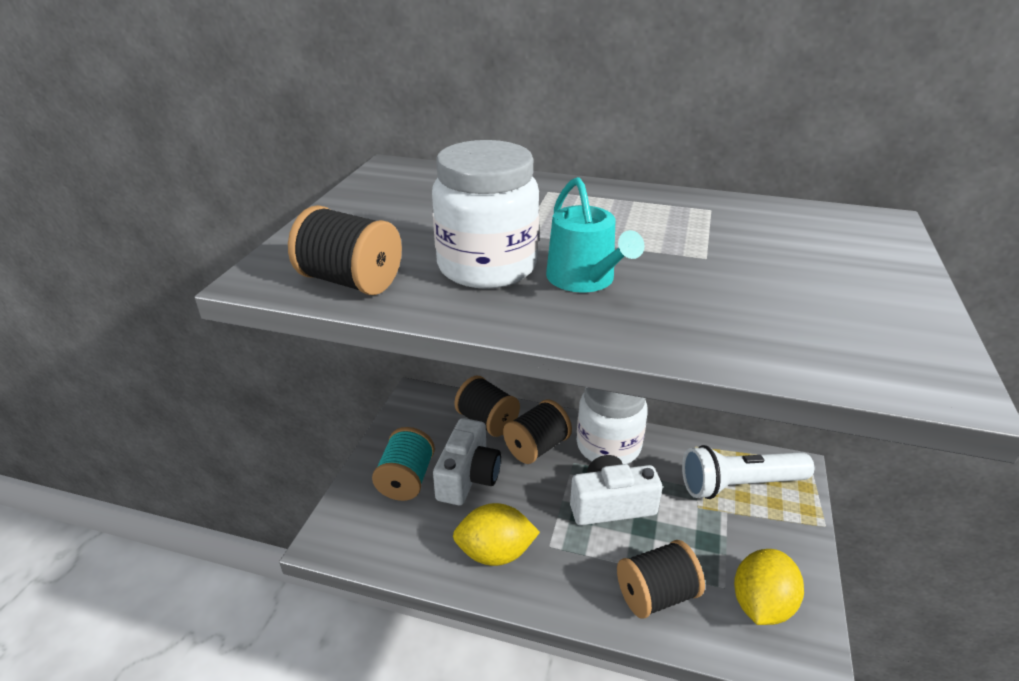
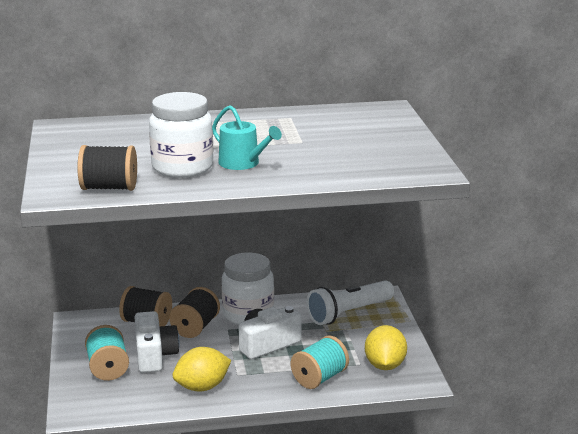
camera: 25 degrees left, 10 degrees down
(656, 595) = (319, 378): black spool -> turquoise spool

